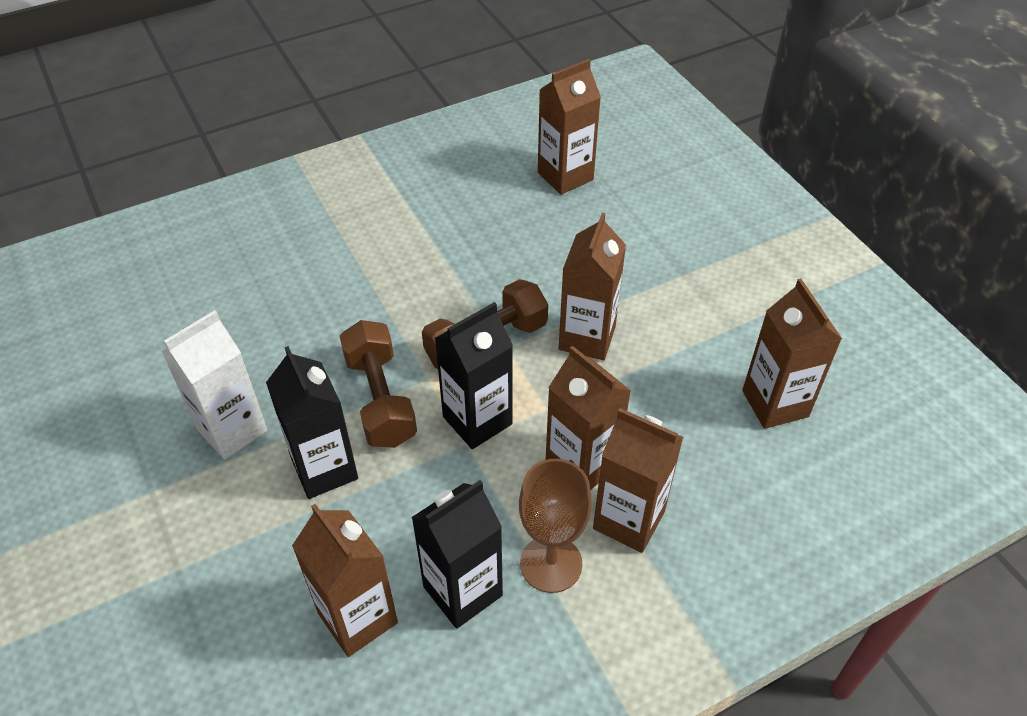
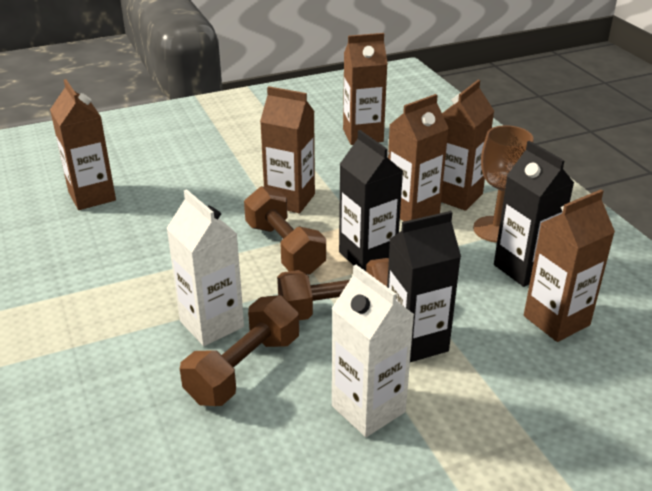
camera: 85 degrees left, 15 degrees down
(293, 332) = (244, 369): none -> brown dumbbell
(357, 301) = (212, 324): none -> white carton

